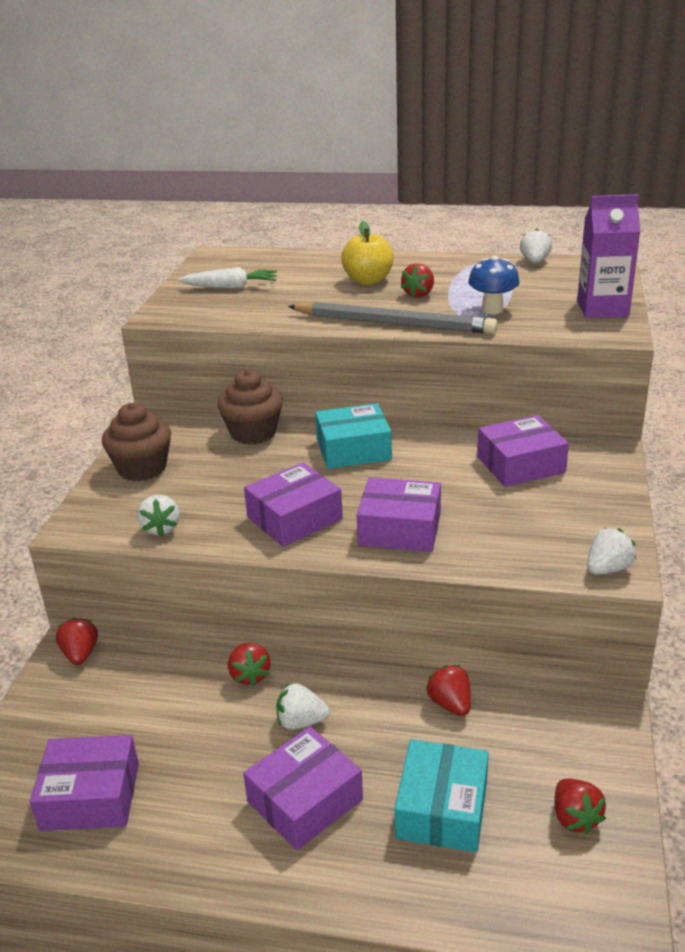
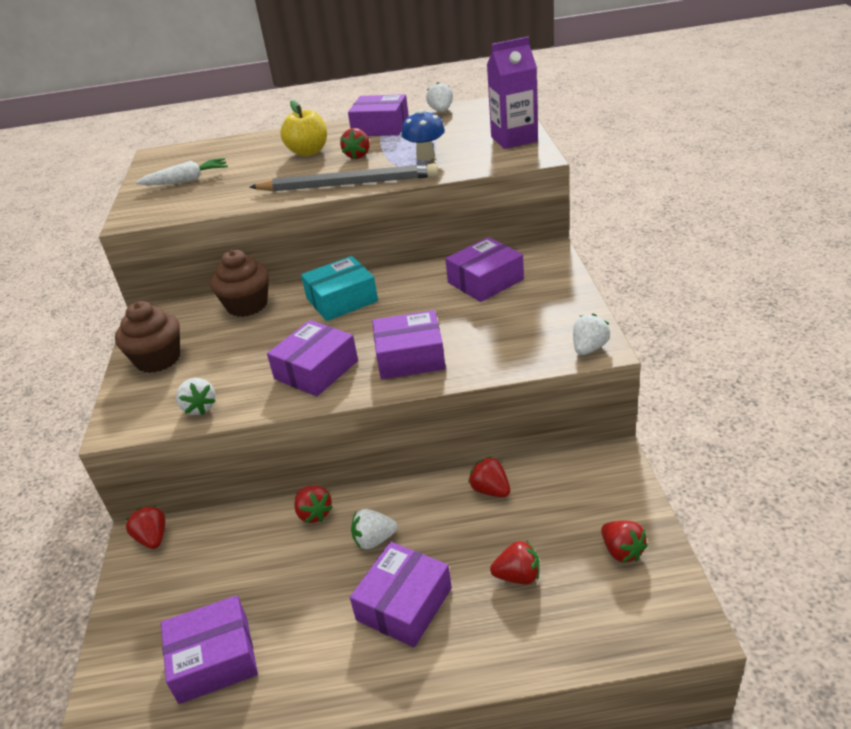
camera: 15 degrees left, 5 degrees up
(442, 809) = (518, 576): turquoise box -> red strawberry
(458, 268) = (380, 127): none -> purple box

